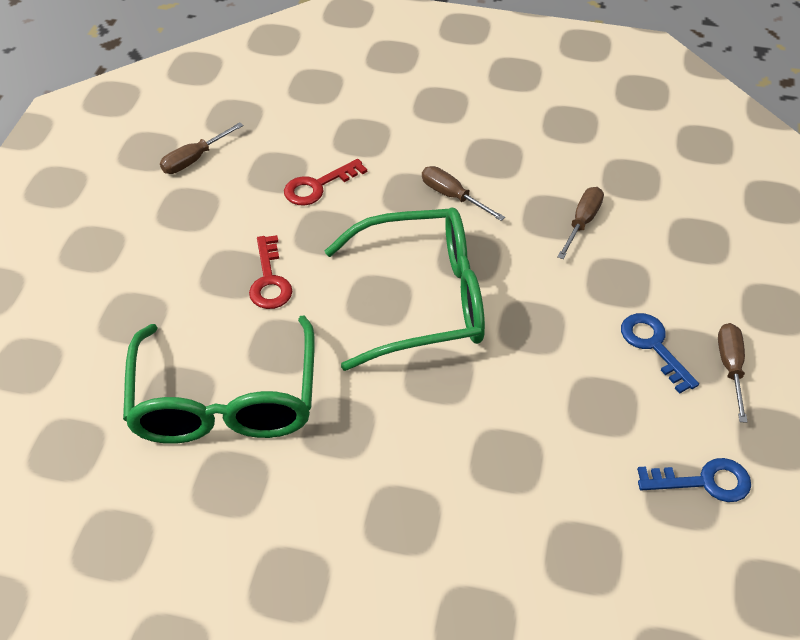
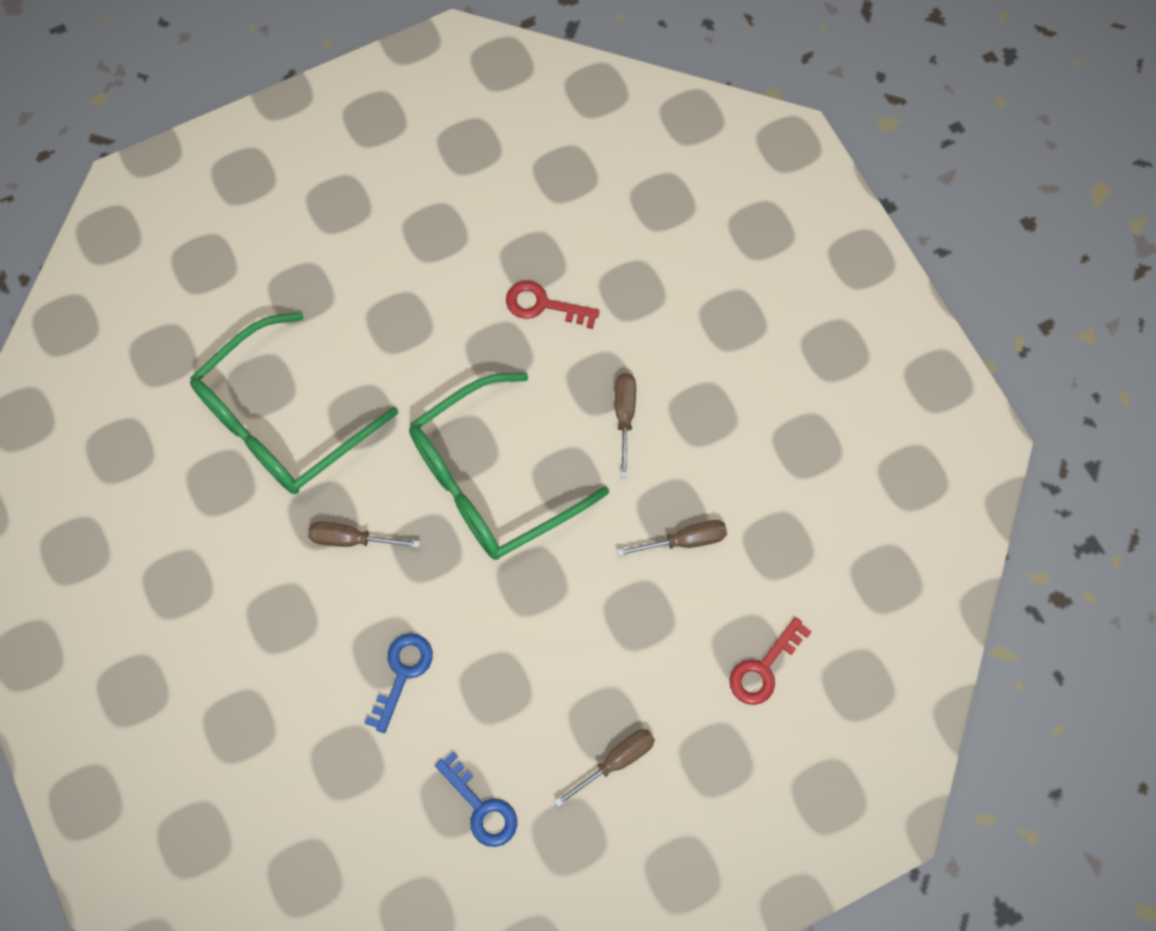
camera: 50 degrees right, 20 degrees up
(194, 159) = (490, 188): brown screwdriver -> brown screwdriver (351, 539)
(269, 280) = (414, 354): red key -> red key (763, 668)
(423, 299) = (490, 480): green glasses -> green glasses turned 105 degrees clockwise
(653, 346) = (589, 687): blue key -> blue key (402, 673)

